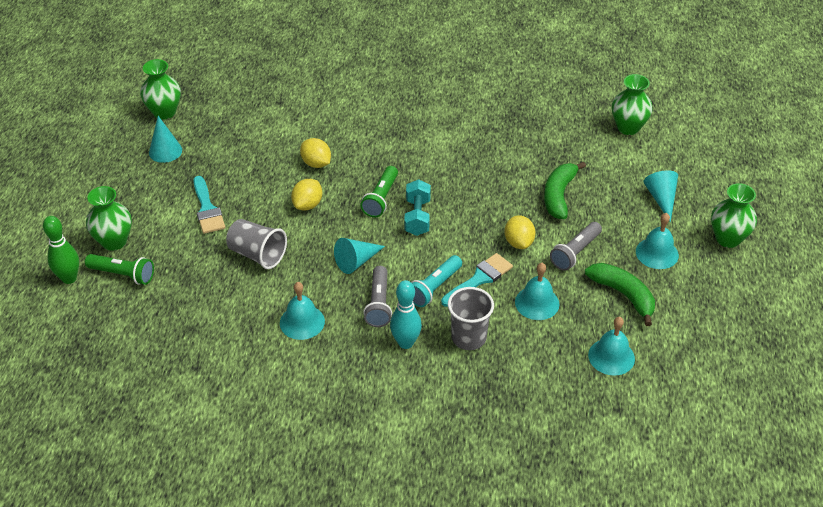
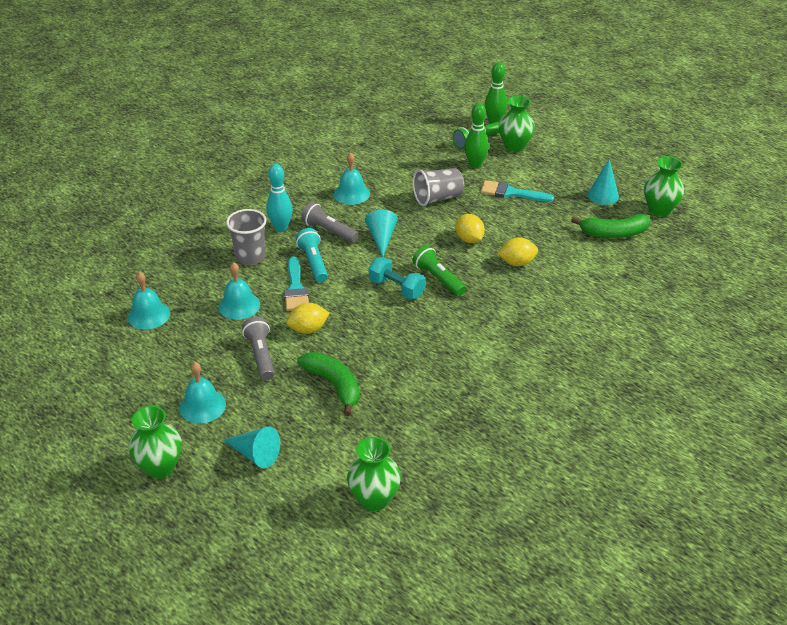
camera: 125 degrees right, 5 degrees down
(173, 255) = (475, 165): none -> green bowling pin
(518, 242) = (308, 329): yellow lemon -> yellow lemon turned 45 degrees counterclockwise
(623, 295) = (189, 356): green banana -> green banana (614, 233)

